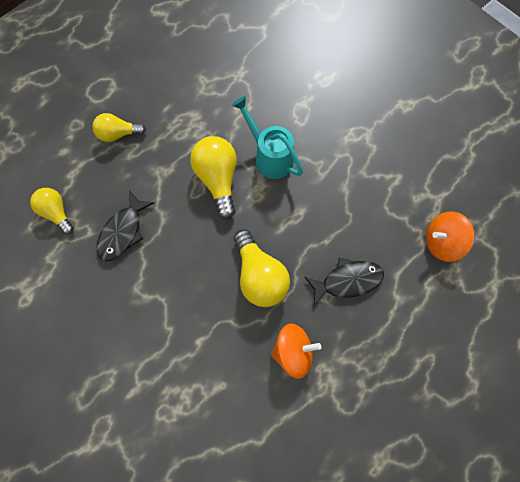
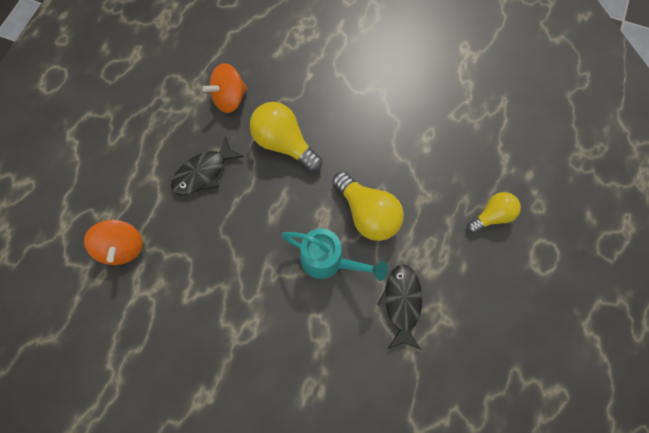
camera: 155 degrees right, 0 degrees up
(56, 212) = (492, 119): yellow light bulb -> none
(123, 232) = (423, 128): black fish -> black fish (401, 303)
(442, 242) = (123, 247): orange spinning top -> orange spinning top turned 105 degrees clockwise

